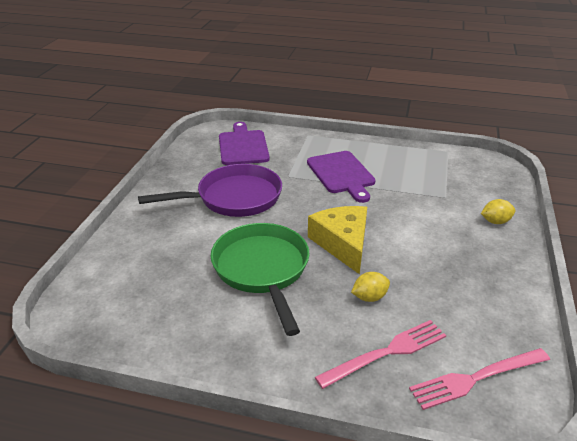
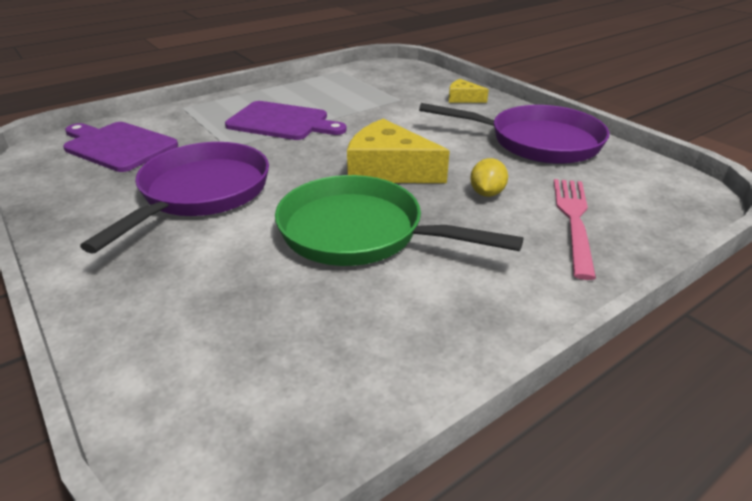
camera: 50 degrees left, 0 degrees up
(476, 378) = (645, 195): pink fork -> none
(480, 288) = (537, 142): none -> purple pan
(495, 221) = (463, 98): yellow lemon -> yellow cheese

